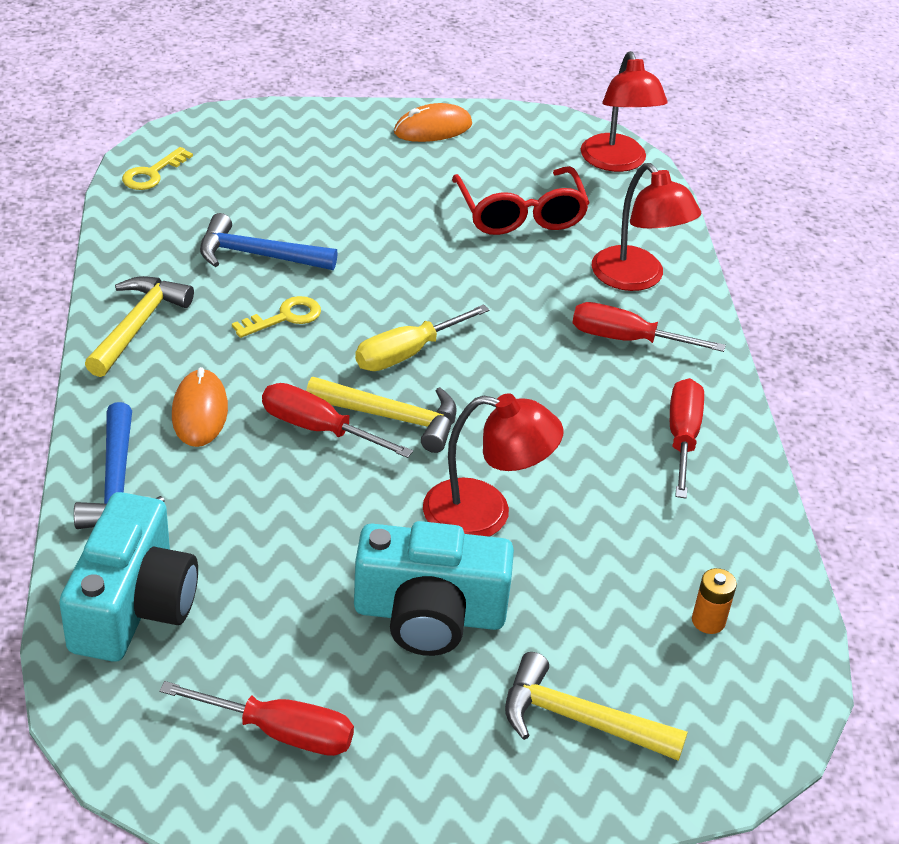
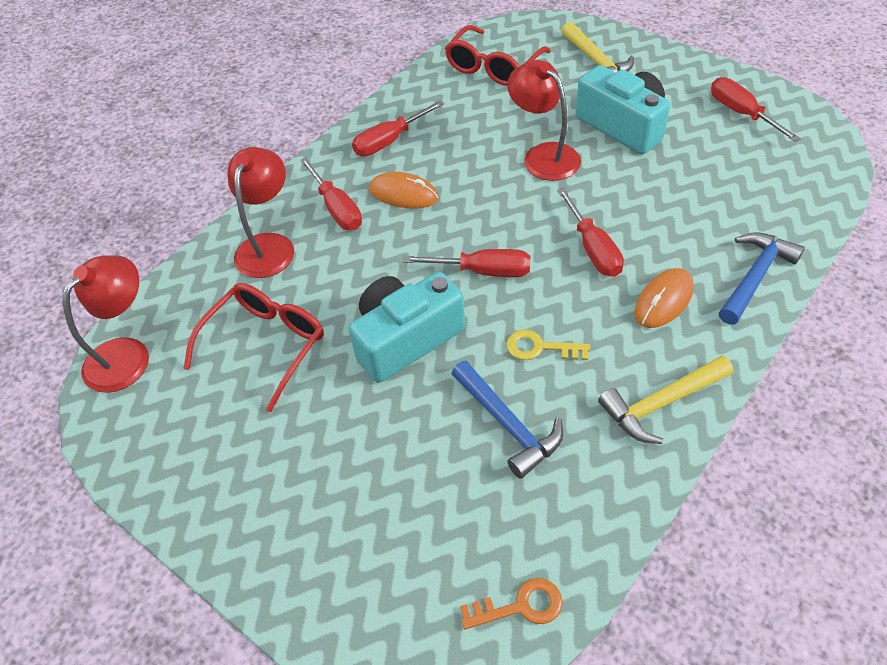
camera: 130 degrees left, 10 degrees up
(133, 605) = (785, 200): turquoise camera -> turquoise camera (405, 339)
(152, 174) = (520, 606): yellow key -> orange key
(392, 417) = (539, 233): yellow hammer -> none
(407, 353) = (482, 271): yellow screwdriver -> red screwdriver
(433, 129) = (204, 495): orange mouse -> orange mouse (403, 194)
(708, 621) = (493, 67): orange battery -> red glasses

